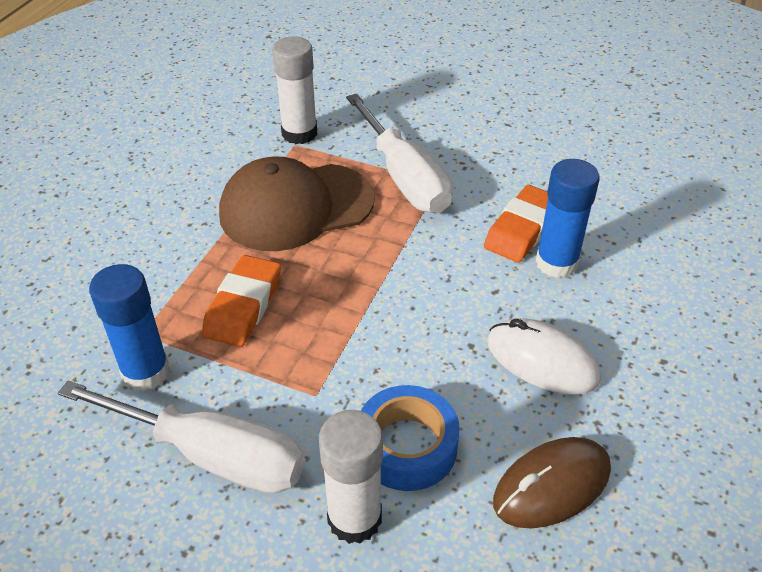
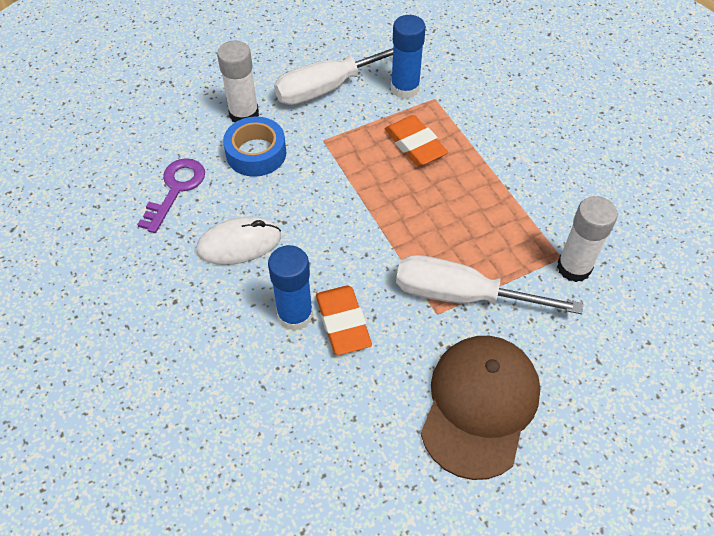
camera: 130 degrees right, 10 degrees up
(296, 207) = (483, 215): brown cap -> brown cap (479, 406)
(552, 486) = (176, 189): brown mouse -> purple key

